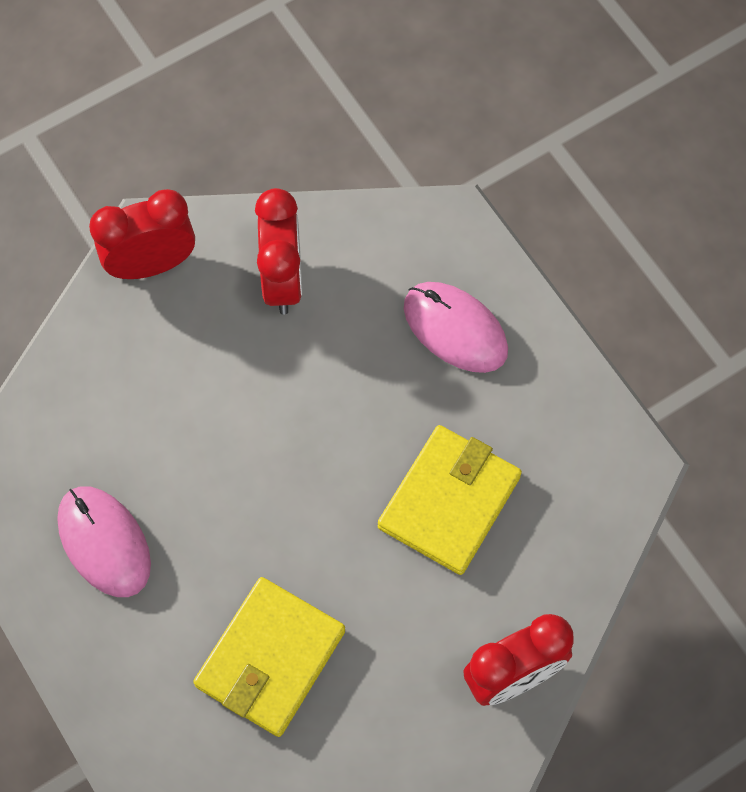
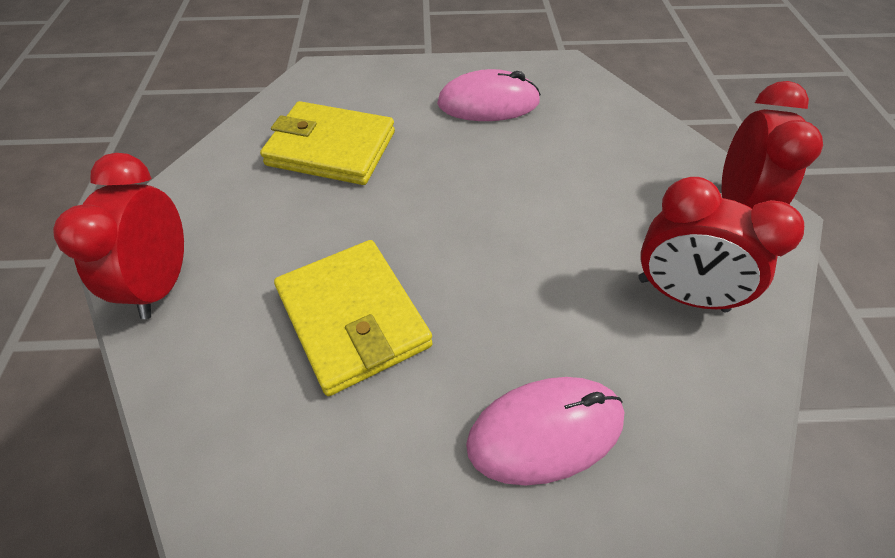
camera: 120 degrees right, 15 degrees down
(270, 658) = (331, 148): yellow wallet -> yellow wallet turned 45 degrees counterclockwise

